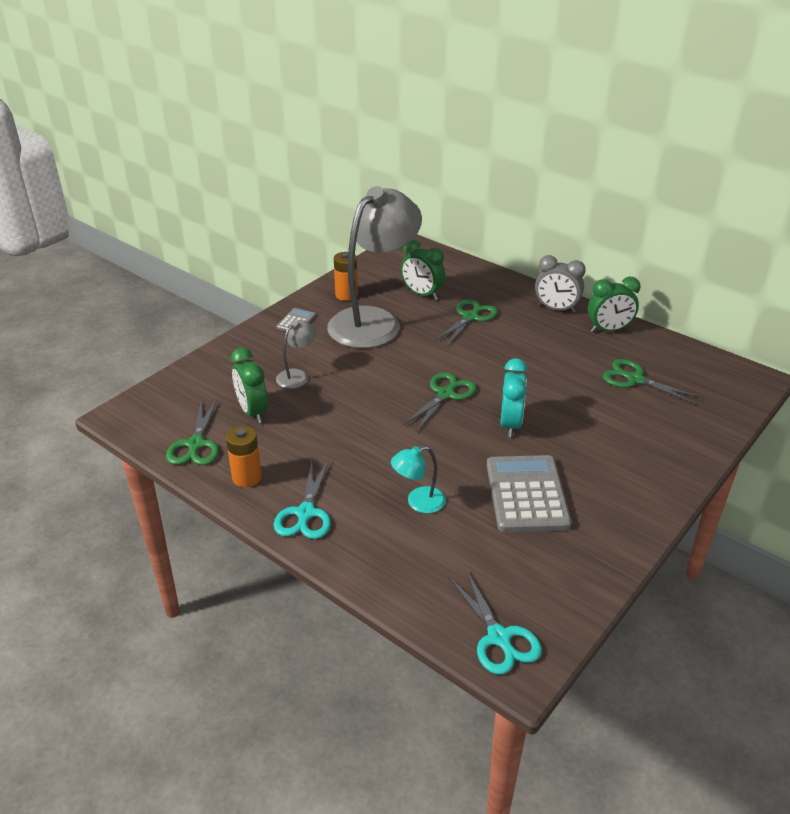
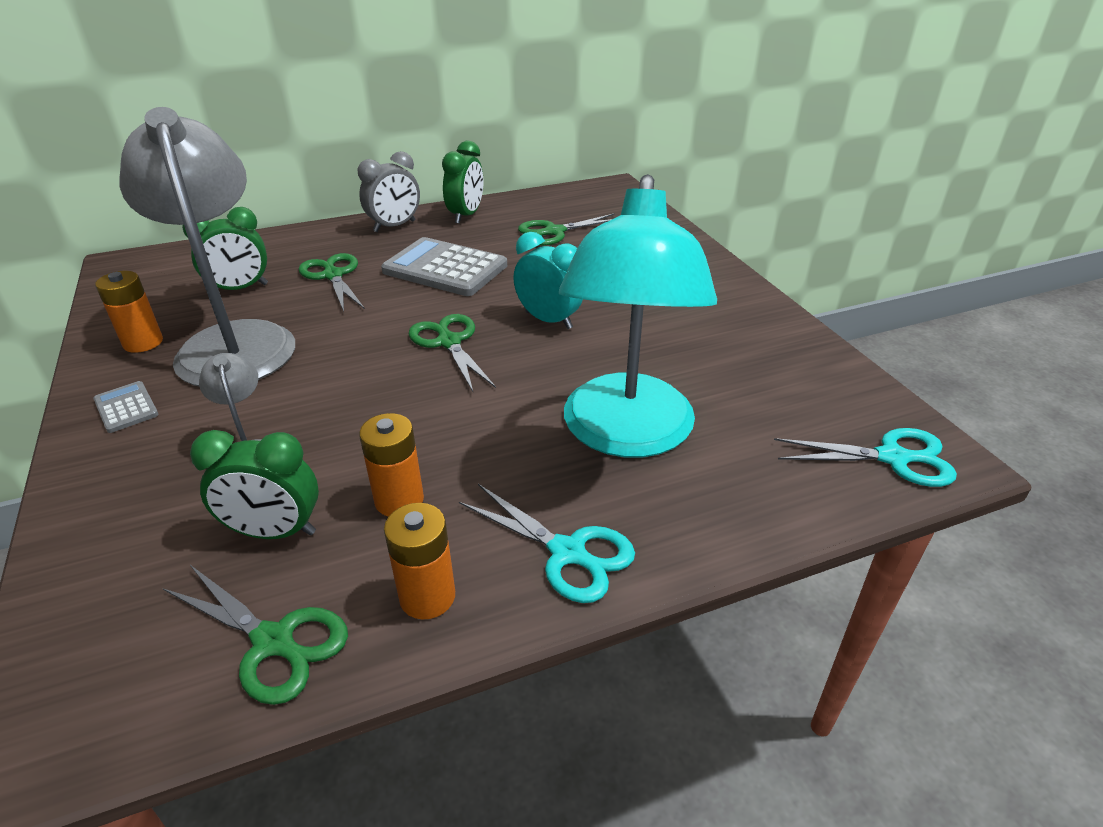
camera: 60 degrees left, 0 degrees up
(300, 439) = (399, 500): none -> orange battery
(418, 502) = (626, 435): turquoise lamp -> turquoise lamp, size x2.43
(527, 494) = (672, 353): grey calculator -> grey calculator (445, 268)

